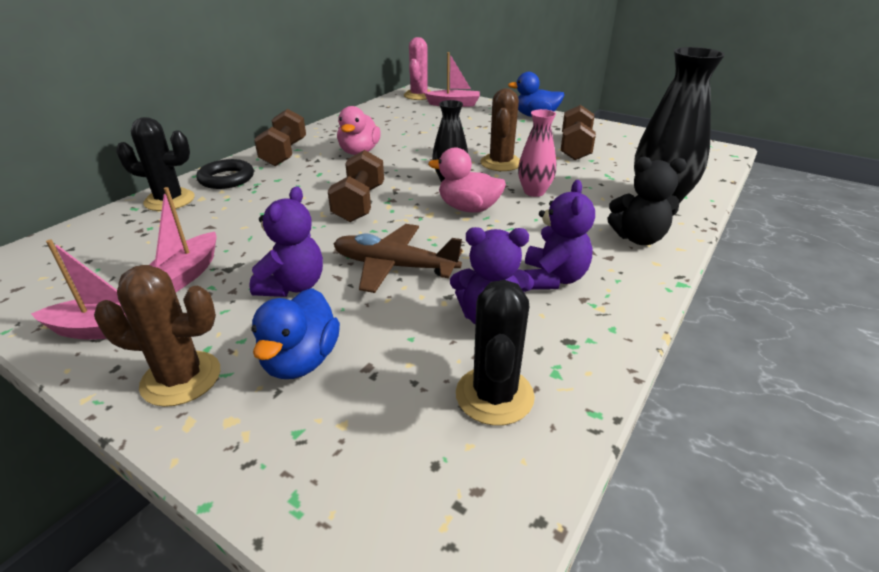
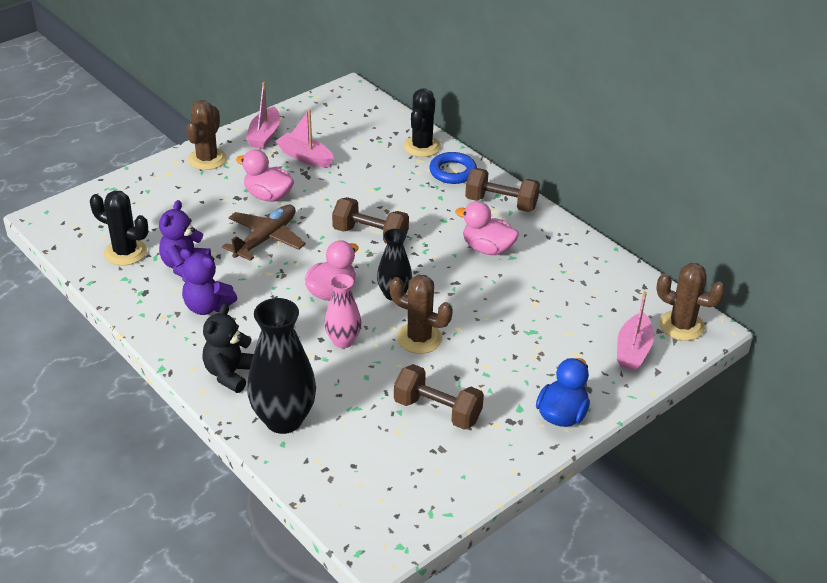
camera: 105 degrees right, 5 degrees up
(226, 179) = (452, 172): black ring -> blue ring
(293, 286) = (268, 196): purple teddy bear -> pink duck
(301, 360) = (195, 195): blue duck -> none
(419, 95) = (681, 326): pink cactus -> brown cactus

